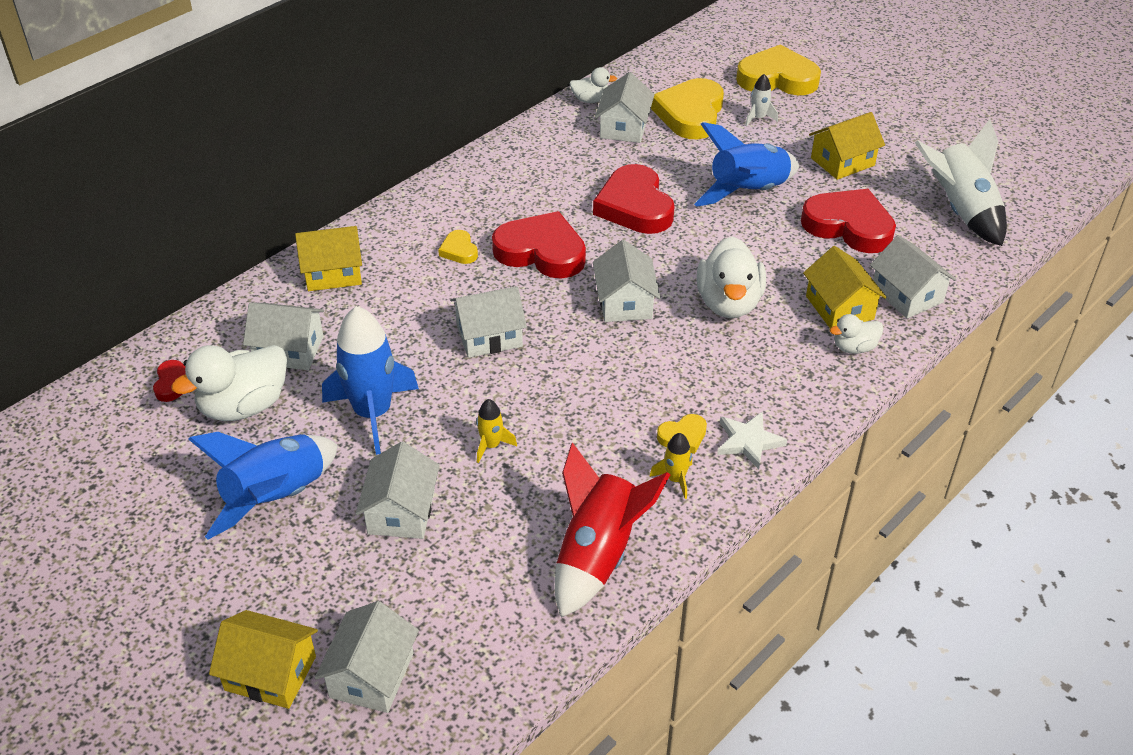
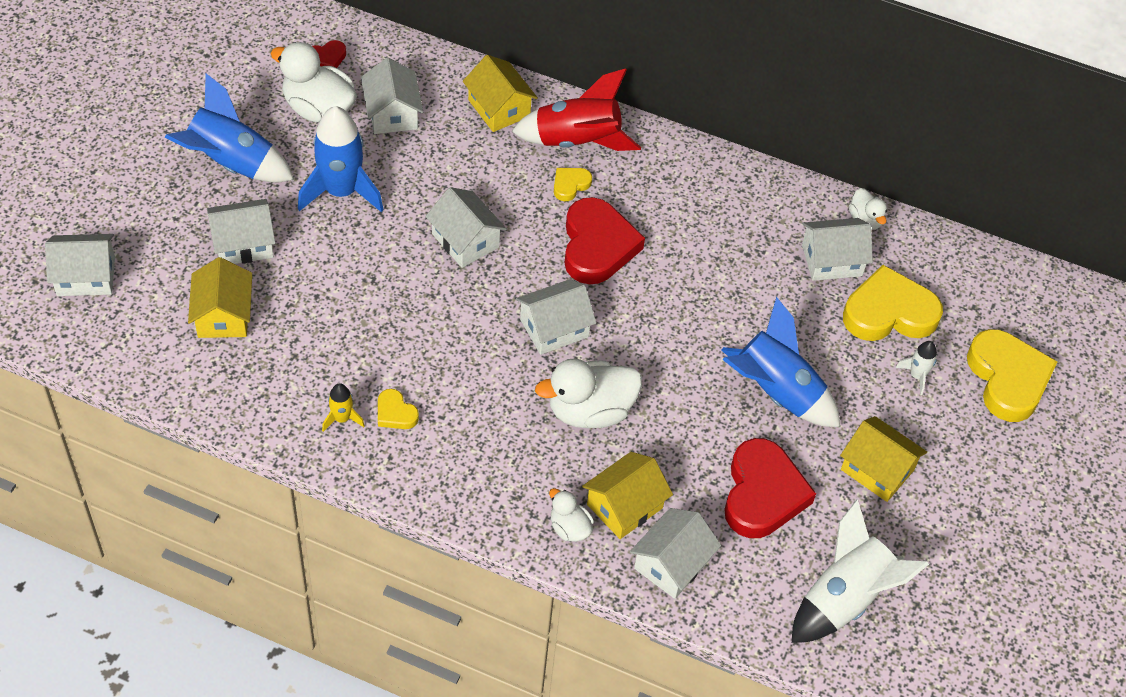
camera: 65 degrees right, 10 degrees up
(270, 673) = (72, 219): yellow house -> yellow house (223, 315)
(491, 445) = (334, 280): yellow rocket -> none
(598, 555) = (240, 384): red rocket -> red rocket (577, 141)
(635, 206) = (702, 301): red heart -> none
(748, 441) = (407, 464): white star -> none

